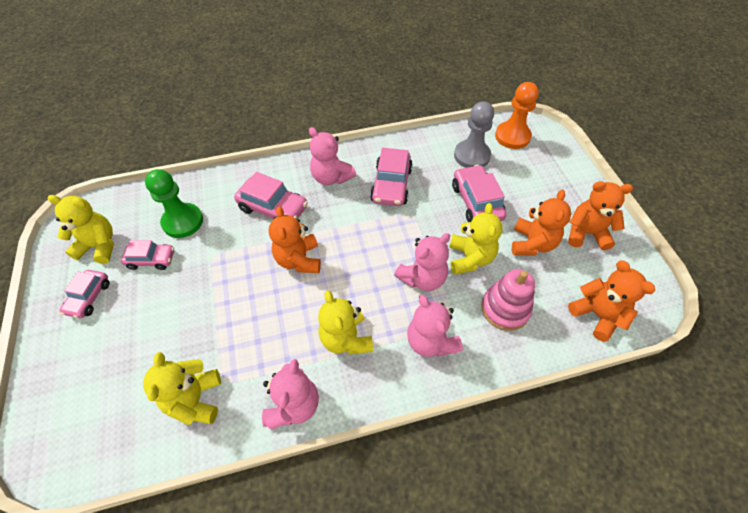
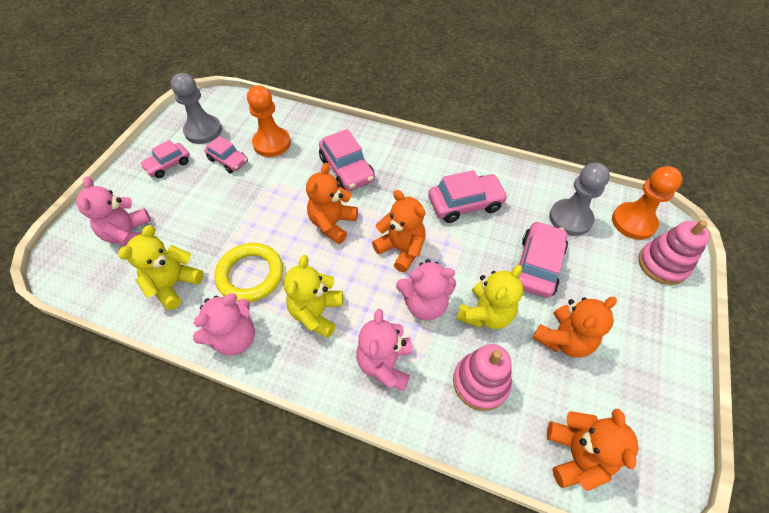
camera: 35 degrees right, 0 degrees up
(99, 246) = (203, 131): yellow teddy bear -> grey pawn
(183, 221) = (272, 143): green pawn -> orange pawn
(262, 345) = (250, 275): none -> yellow ring
(331, 177) = (416, 169): pink teddy bear -> pink teddy bear (129, 235)
(391, 185) = (465, 204): pink car -> pink car turned 150 degrees counterclockwise
(550, 156) = (662, 264): none -> pink stacking toy
(586, 233) = (636, 366): orange teddy bear -> orange teddy bear (401, 249)

